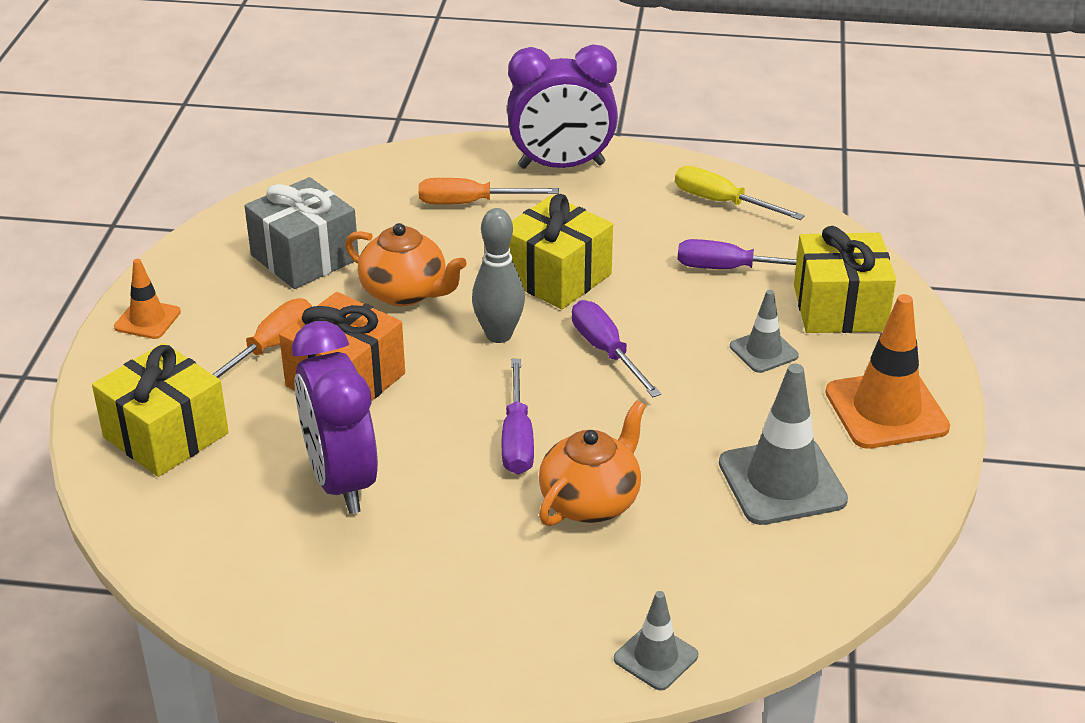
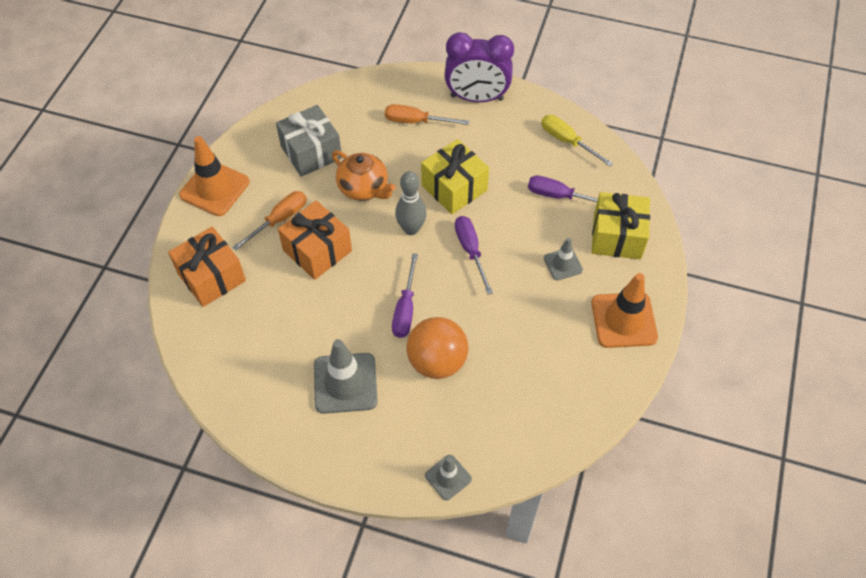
camera: 10 degrees right, 20 degrees up
(147, 320) = (214, 188): orange traffic cone -> orange traffic cone, size x1.80
(166, 435) = (211, 277): yellow gift -> orange gift
(341, 481) = (301, 325): purple clock -> none
(591, 501) = (437, 361): orange teapot -> orange ball
(782, 482) = (549, 364): grey traffic cone -> grey traffic cone (345, 383)

